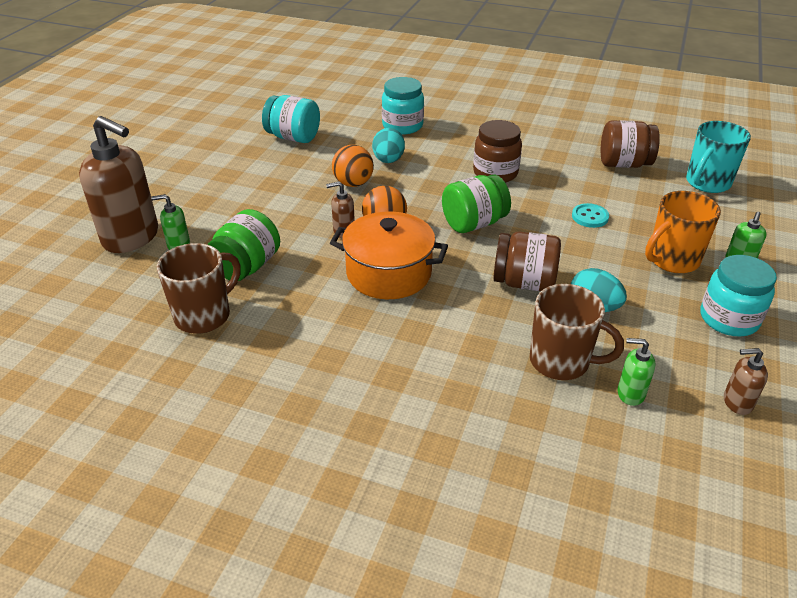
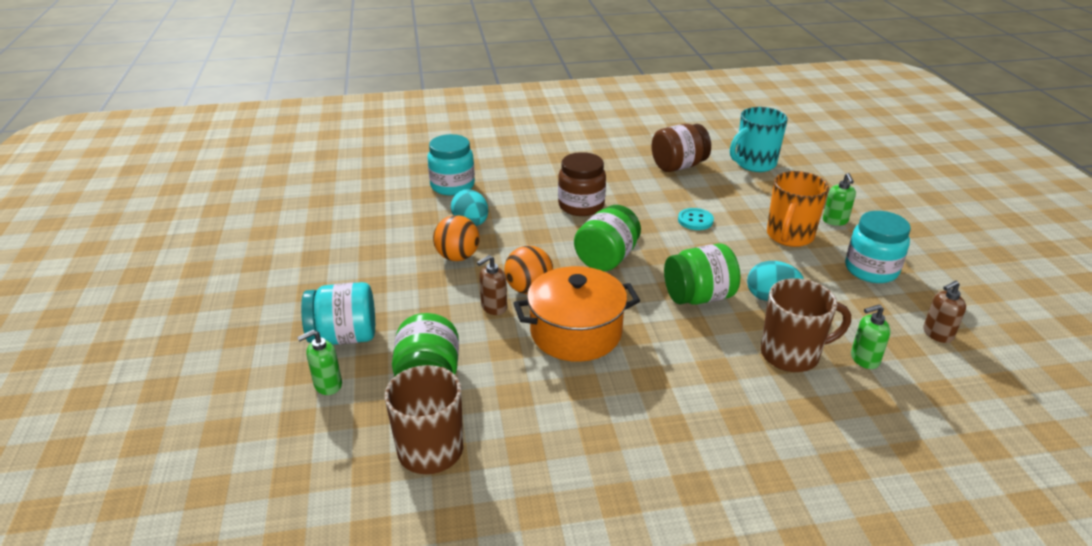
camera: 30 degrees left, 5 degrees down
(131, 237) = (261, 397): brown soap dispenser -> none
(293, 137) = (349, 229): turquoise jar -> turquoise jar (344, 337)
(524, 282) = (698, 297): brown jar -> green jar
(707, 183) = (754, 164): turquoise mug -> turquoise mug turned 45 degrees clockwise

